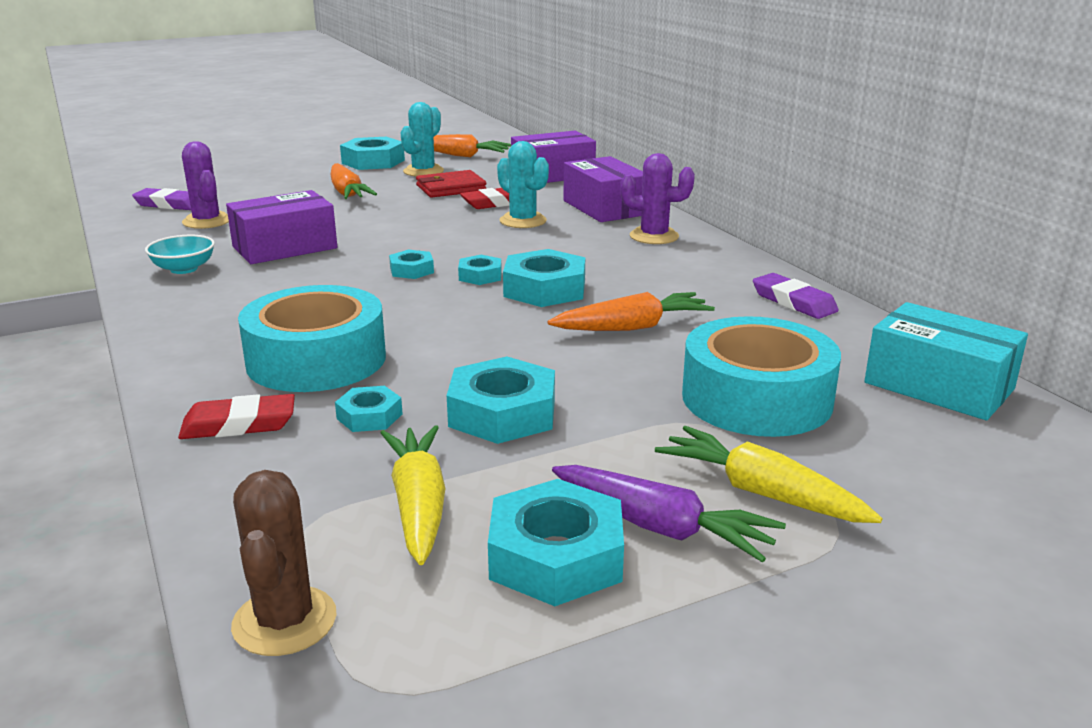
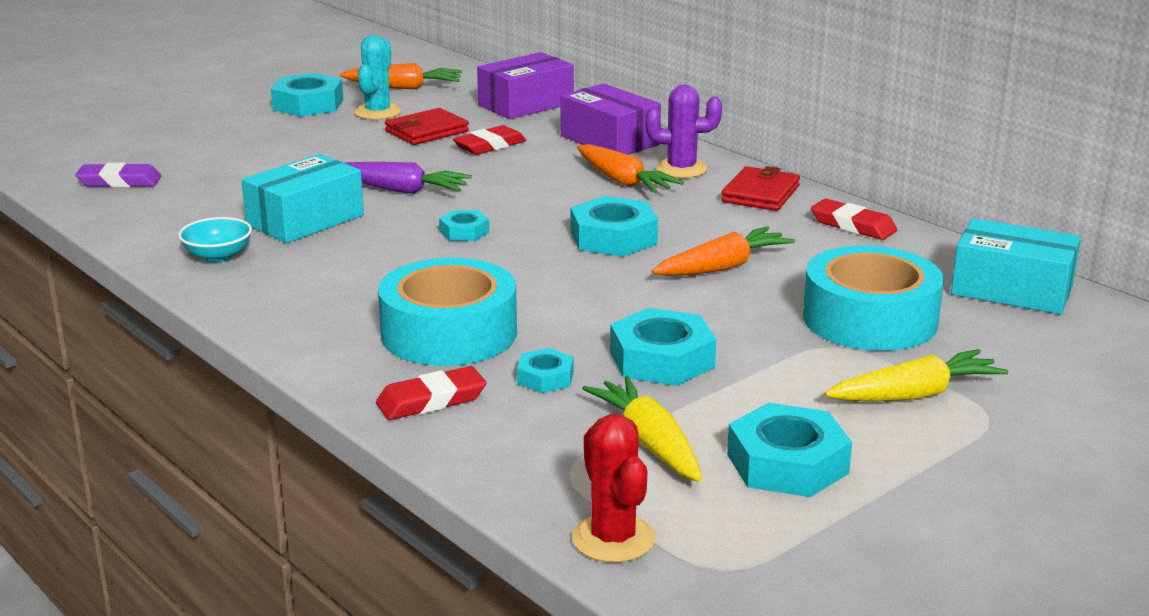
camera: 15 degrees left, 0 degrees up
(207, 221) = (186, 198): purple cactus -> none
(284, 621) = (613, 539): brown cactus -> red cactus
(285, 247) = (305, 220): purple box -> turquoise box
(347, 193) = (314, 148): orange carrot -> orange carrot (623, 181)
(480, 276) = (539, 230): turquoise nut -> none
(523, 221) = (535, 164): turquoise cactus -> none
(661, 528) = (854, 431): purple carrot -> purple carrot (401, 190)
(716, 264) = (760, 194): none -> red wallet
(761, 492) = (915, 394): yellow carrot -> yellow carrot turned 135 degrees clockwise
(793, 302) = (853, 225): purple eraser -> red eraser

